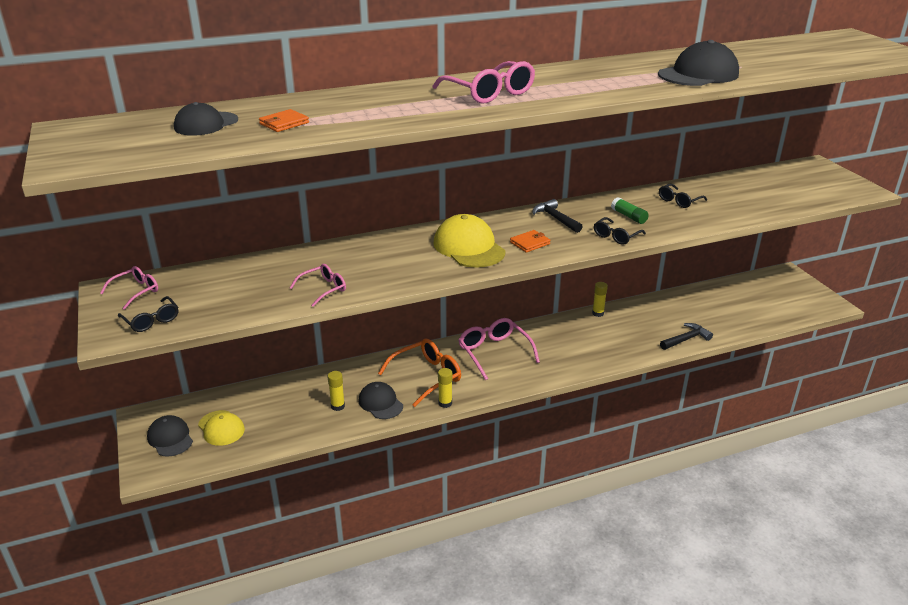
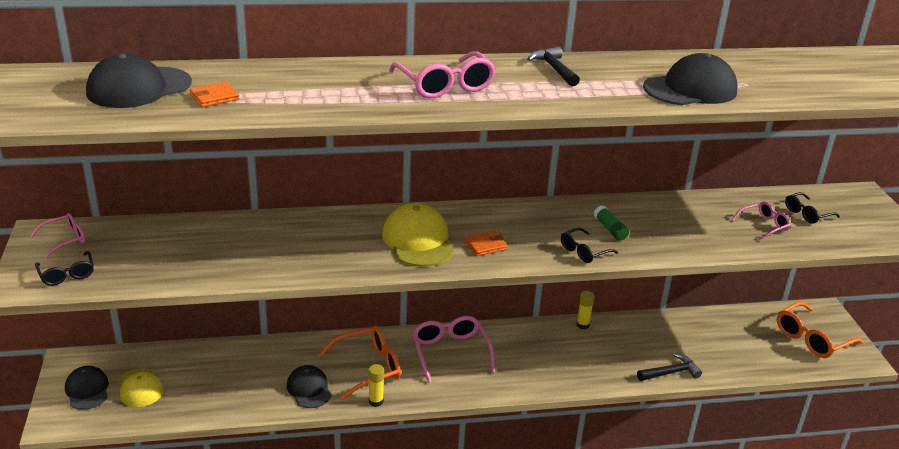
camera: 10 degrees right, 0 degrees up
(206, 124) = (139, 88): black cap -> black cap, size x1.55
(323, 289) = (247, 266): pink glasses -> pink glasses (763, 225)
(338, 406) = (264, 385): yellow glue stick -> none
(555, 218) = (527, 219): black hammer -> black hammer (554, 69)
(679, 201) = (677, 218): black glasses -> black glasses (807, 214)
(786, 296) = (811, 339): none -> orange glasses

